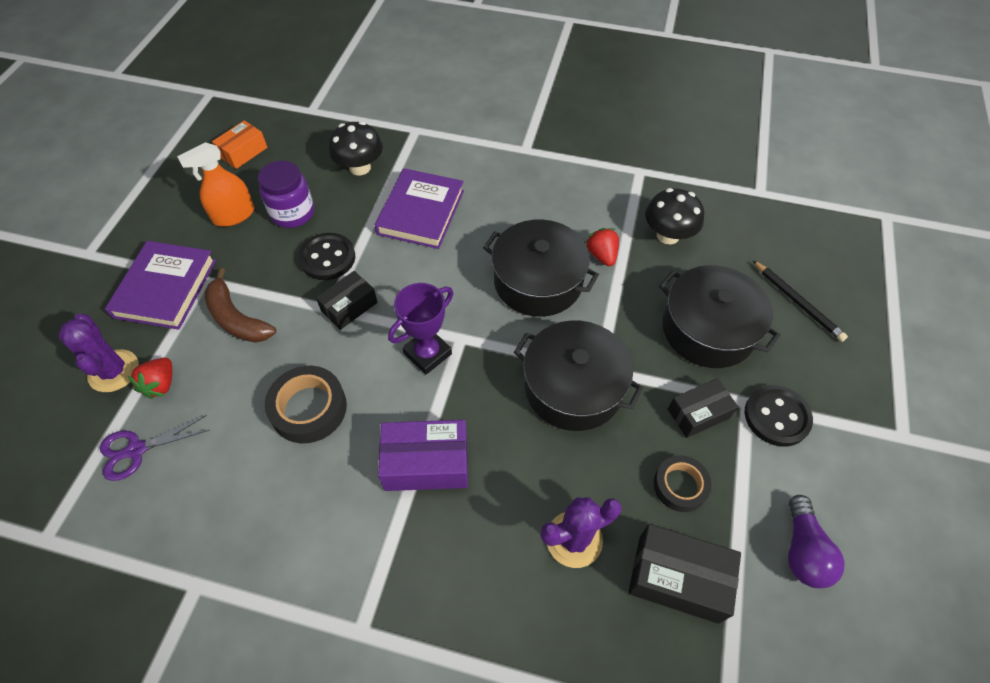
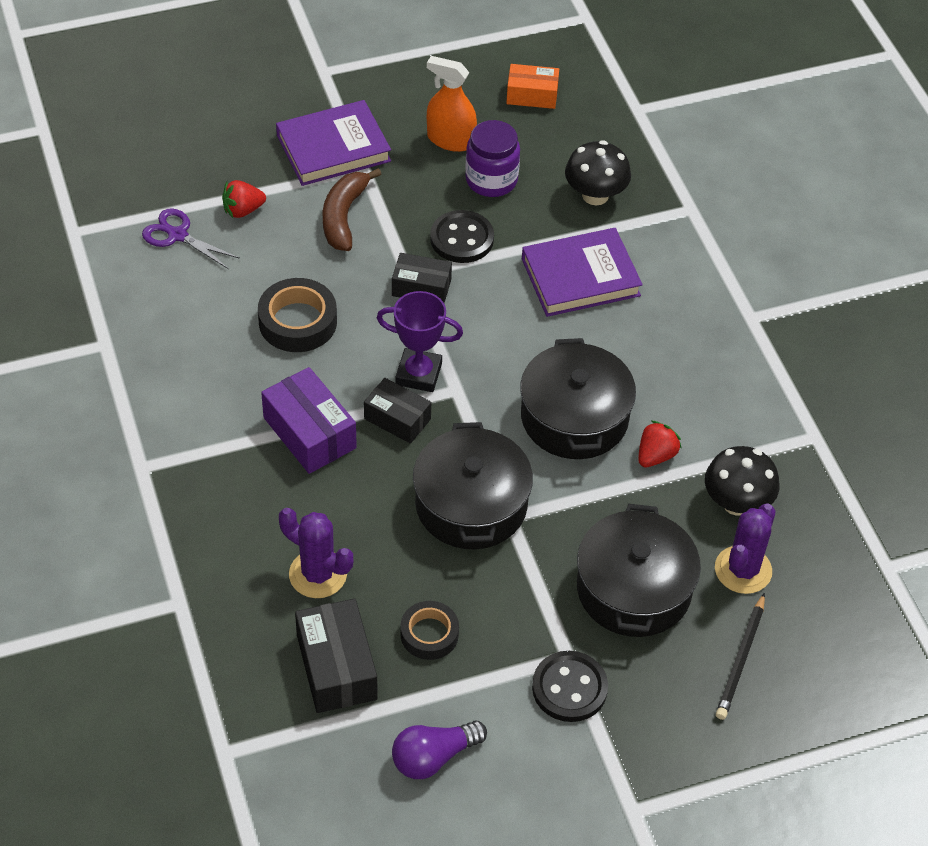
camera: 55 degrees right, 5 degrees down
(114, 371) = (231, 172): purple cactus -> purple cactus (743, 570)
(698, 413) = (521, 619): black box -> black box (397, 419)

